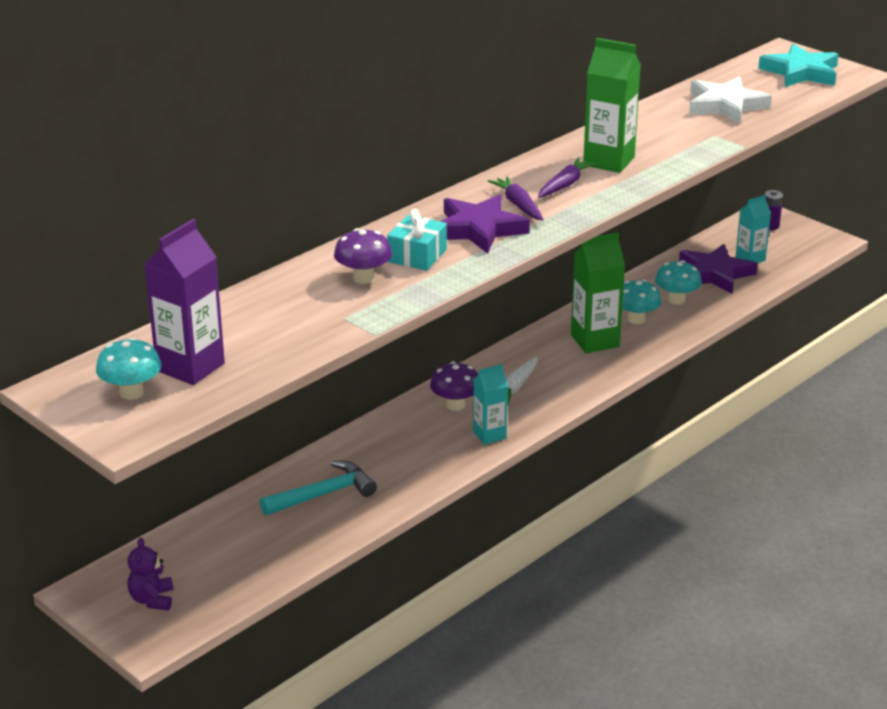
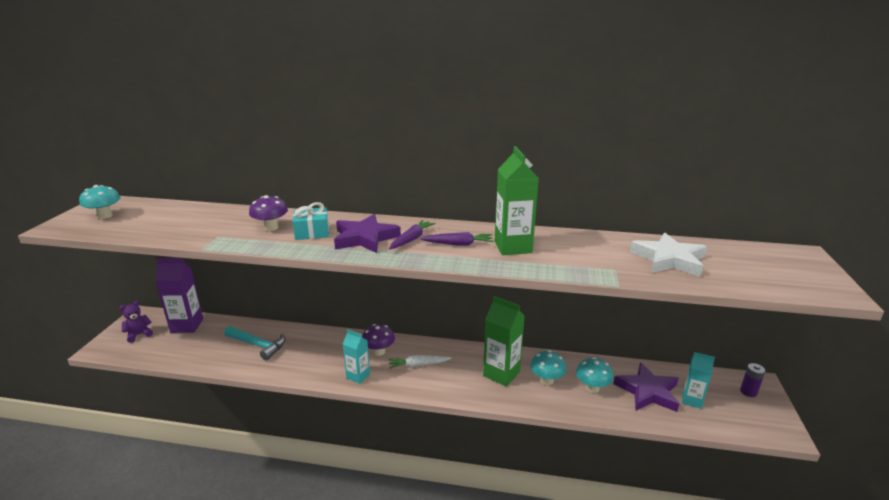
camera: 55 degrees right, 5 degrees down
(190, 367) = (138, 219): purple carton -> purple carton (187, 325)
(800, 72) = (785, 270): turquoise star -> none

